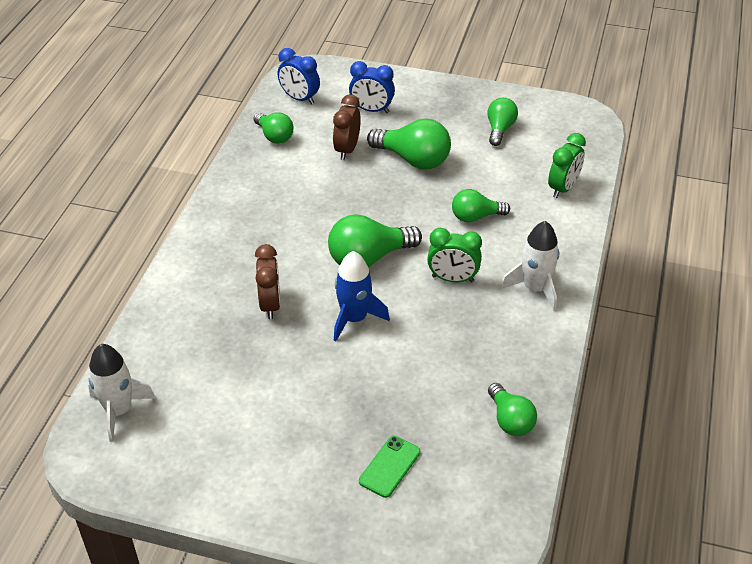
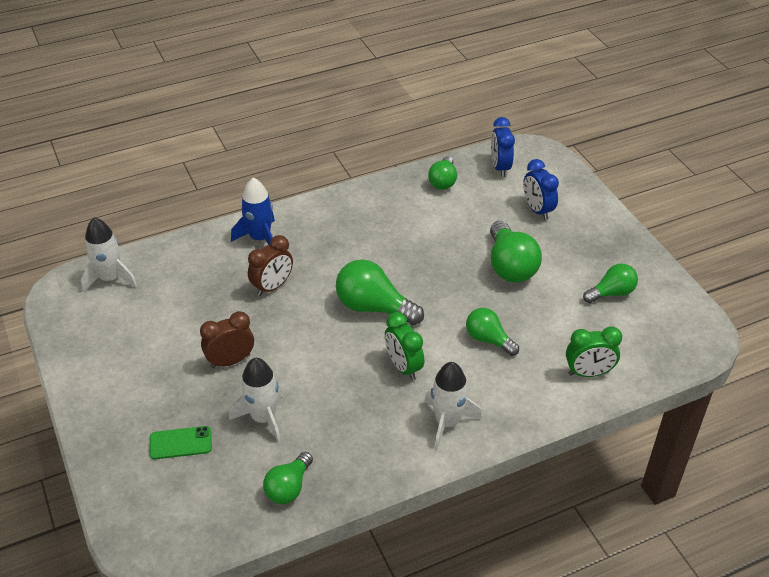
camera: 50 degrees right, 0 degrees up
(347, 150) = (475, 225): brown clock -> brown clock (230, 361)
(354, 318) = (304, 337): blue rocket -> blue rocket (260, 238)
(418, 395) = (263, 418): none -> white rocket

